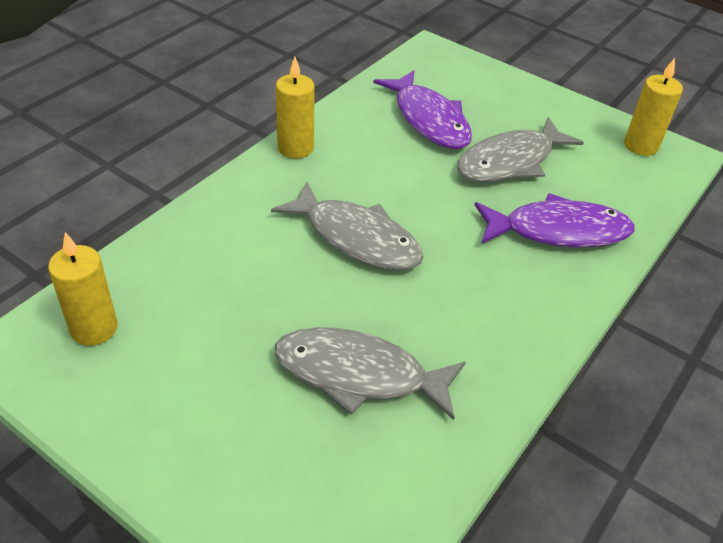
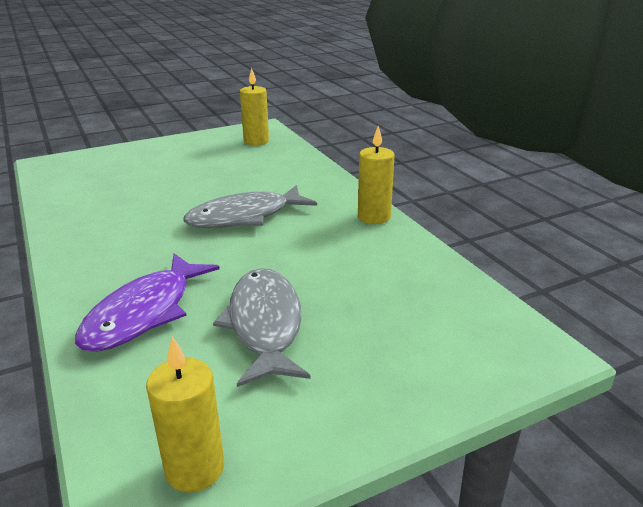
camera: 120 degrees right, 15 degrees down
(359, 374) = (137, 192): grey fish -> none
(429, 120) = (376, 296): purple fish -> none

